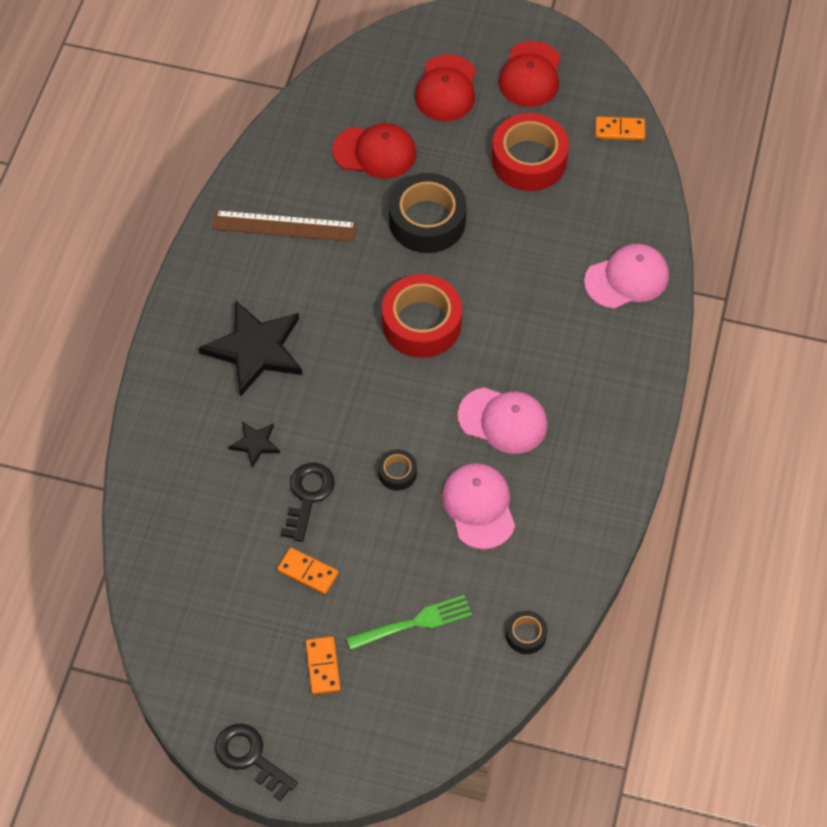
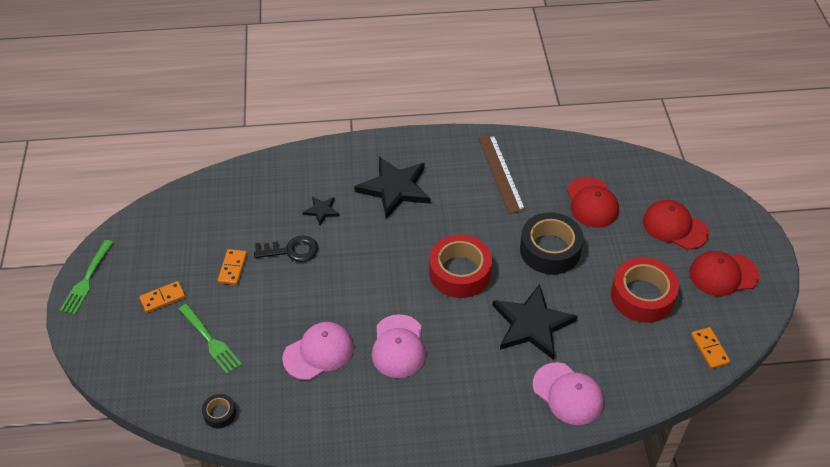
camera: 70 degrees right, 10 degrees down
(250, 757) = (87, 279): black key -> green fork
(397, 473) = (328, 295): black tape -> none
(446, 89) = (674, 227): red cap -> red cap turned 45 degrees clockwise
(524, 278) = (532, 324): none -> black star

